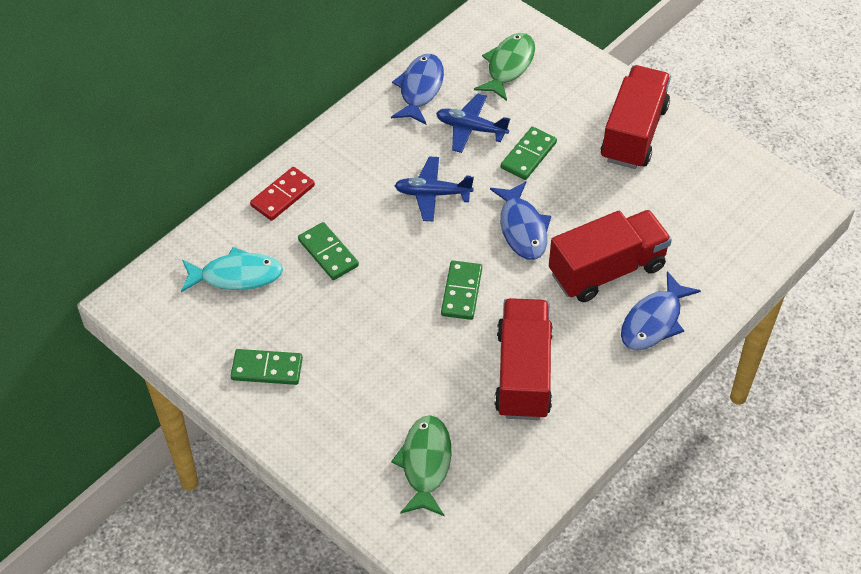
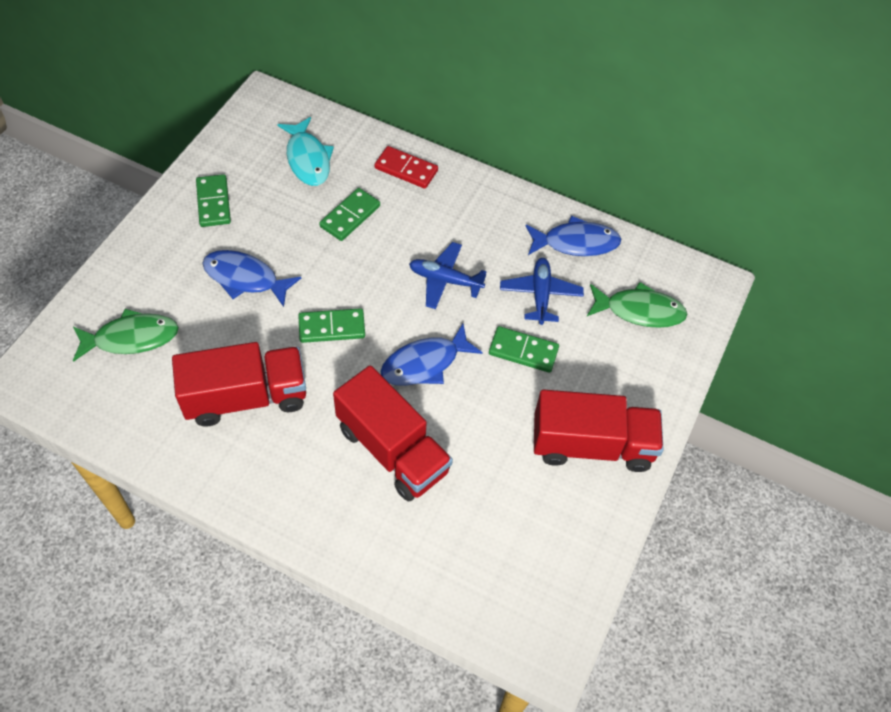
camera: 70 degrees right, 5 degrees up
(432, 194) = (445, 280): blue plane -> blue plane turned 60 degrees counterclockwise
(654, 321) = (337, 506): blue fish -> blue fish (245, 278)

